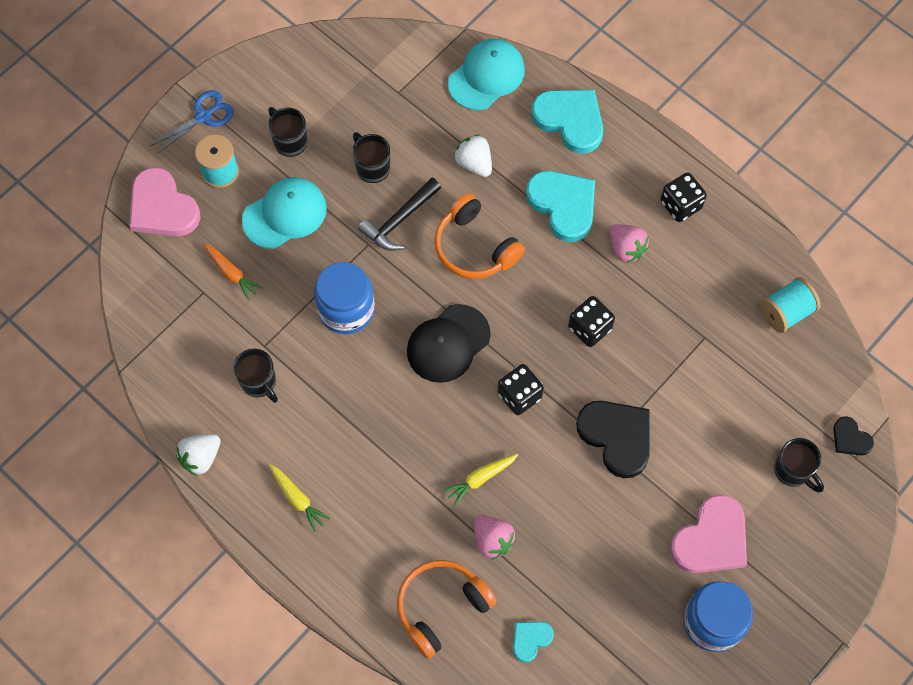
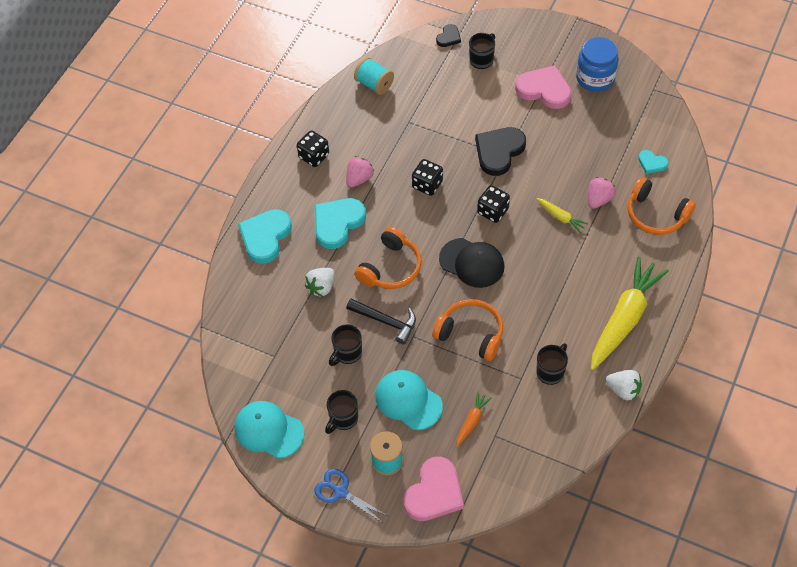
camera: 105 degrees left, 10 degrees down
(297, 499) = (624, 319): yellow carrot -> yellow carrot, size x2.27
(346, 309) = (471, 334): blue jar -> orange headphones
(486, 76) = (242, 300): turquoise cap -> turquoise cap (269, 430)

